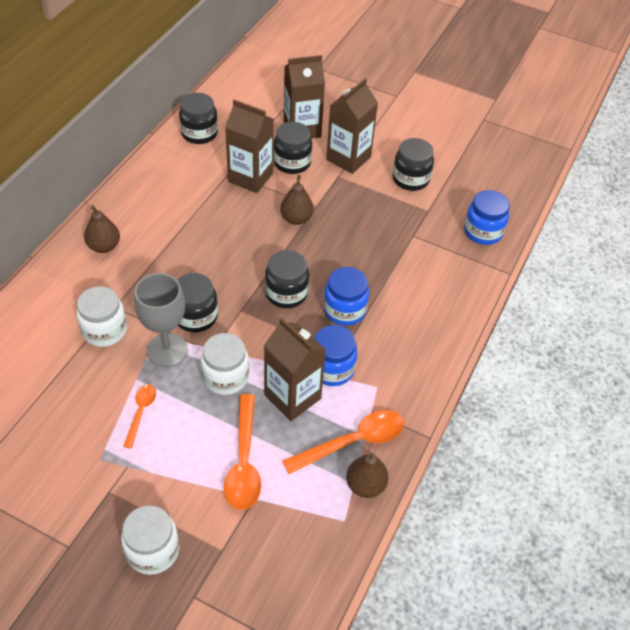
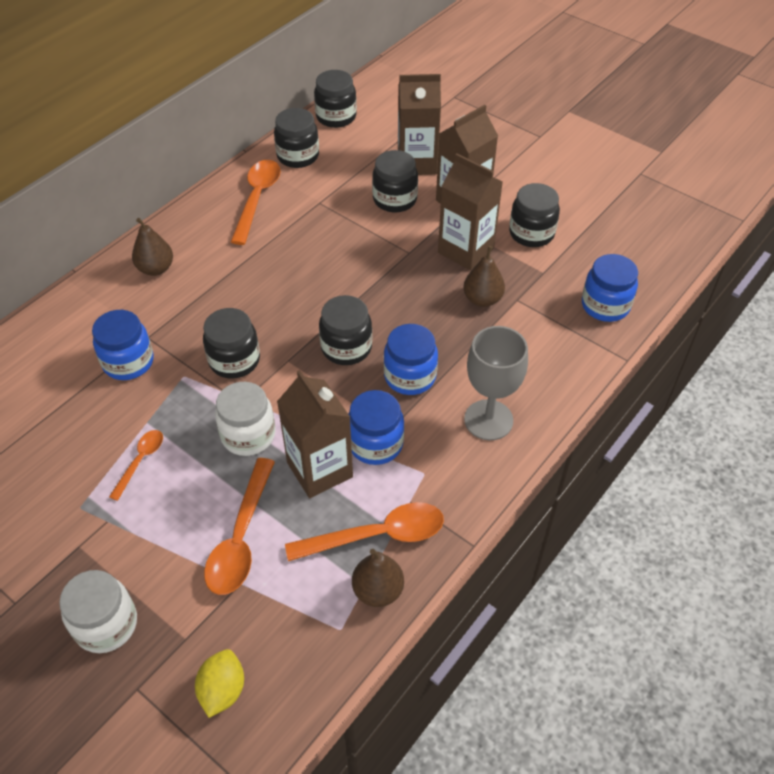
camera: 15 degrees right, 0 degrees up
(104, 330) = (128, 362): white jar -> blue jar
(167, 350) = (191, 394): grey goblet -> grey goblet (488, 420)
(175, 175) = (257, 199): none -> orange spoon
(222, 95) = (336, 117): none -> black jar
(250, 177) = (342, 211): brown carton -> brown carton (465, 250)
(264, 584) = (222, 690): none -> yellow lemon
(296, 218) = (382, 263): brown pear -> brown pear (482, 299)

